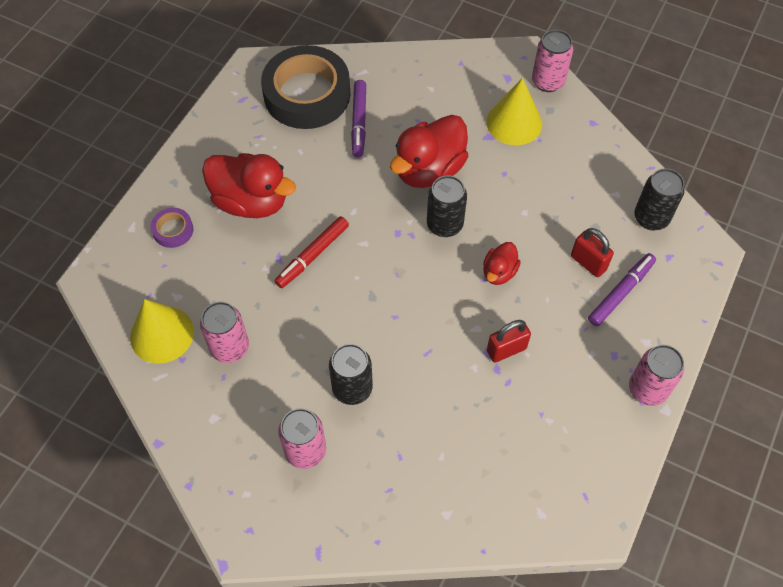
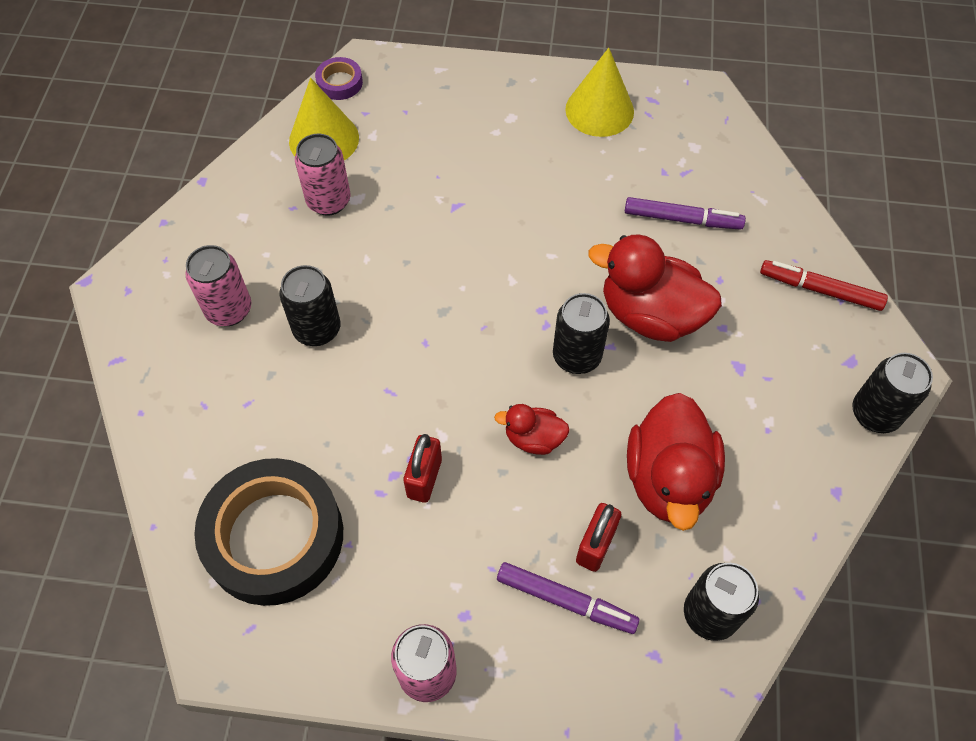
camera: 70 degrees right, 0 degrees up
(173, 230) = (450, 103): purple tape -> purple tape (339, 83)
(251, 201) = (518, 156): red duck -> red duck (668, 479)
(307, 94) = (694, 156): black tape -> black tape (274, 536)
(312, 255) = (473, 235): red marker -> red marker (820, 290)
(359, 122) = (682, 219): purple marker -> purple marker turned 150 degrees counterclockwise
(506, 350) = (424, 478): red padlock -> red padlock turned 60 degrees clockwise
(514, 122) = (779, 391): yellow cone -> yellow cone (599, 110)
(548, 81) = (875, 414): pink can -> black can

